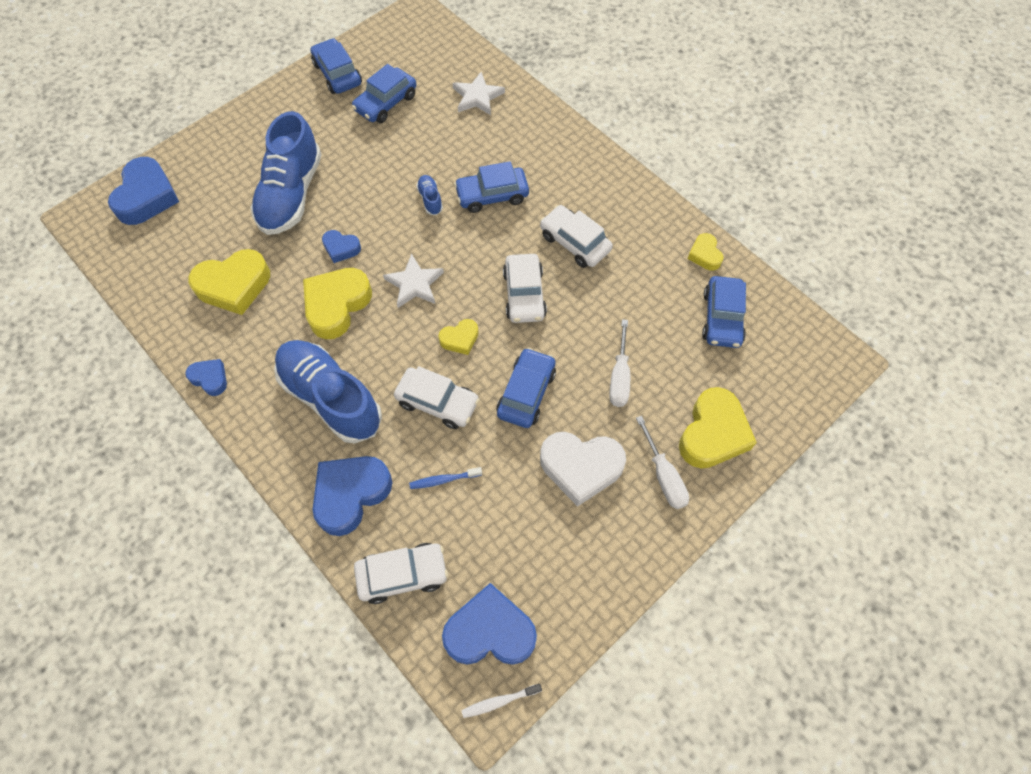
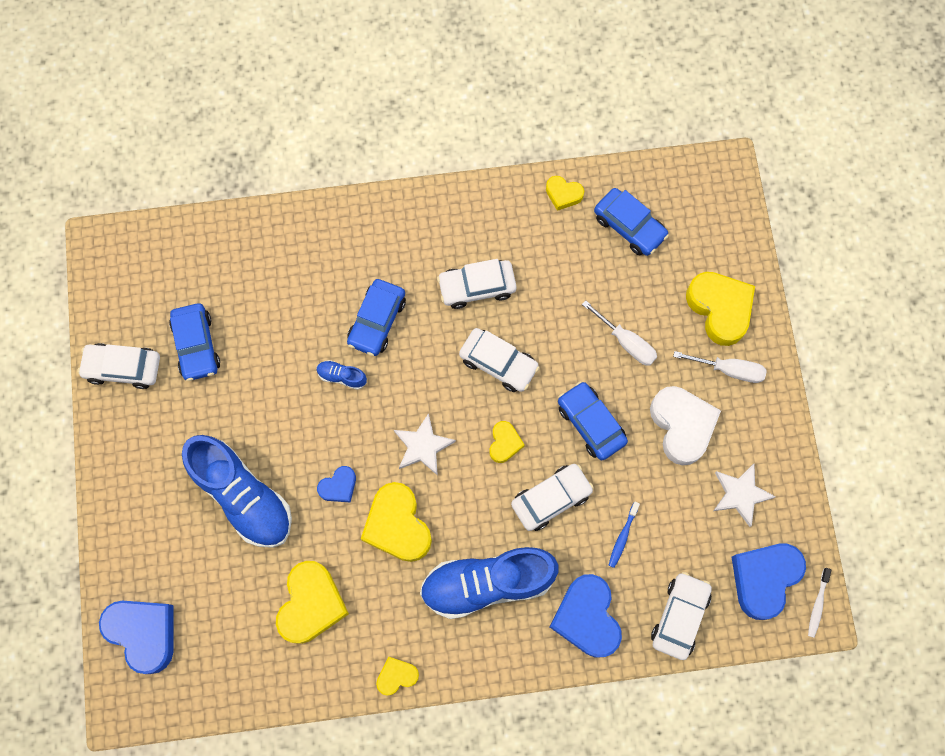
camera: 55 degrees left, 10 degrees up
(210, 378) = (396, 676): blue heart -> yellow heart
(337, 74) = (123, 368): blue car -> white car
(477, 97) = (254, 259): white star -> white star (740, 494)
(581, 467) = (682, 426): white heart -> white heart turned 60 degrees counterclockwise

